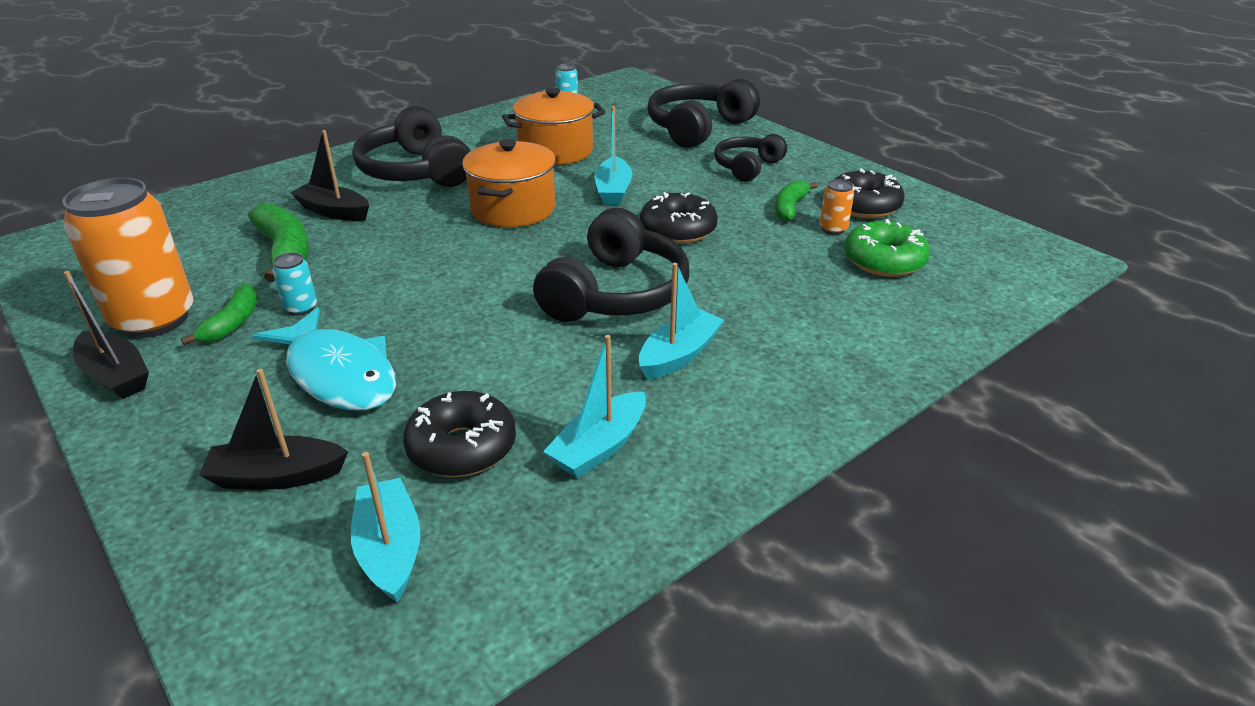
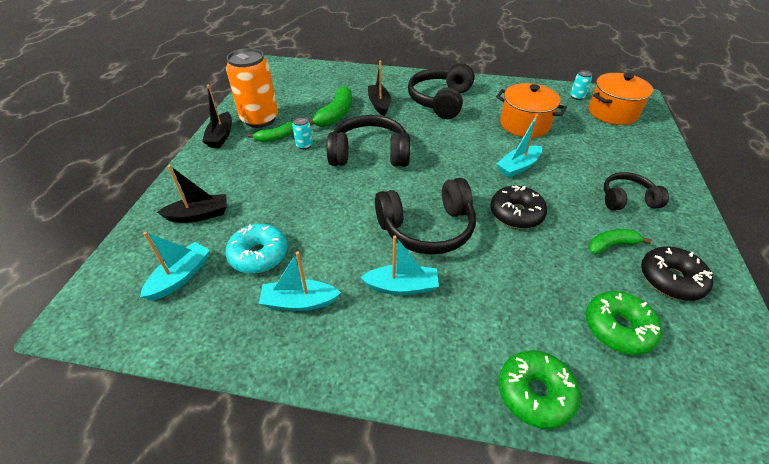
camera: 50 degrees right, 10 degrees up
(277, 476) = (199, 215): black boat -> black boat turned 120 degrees clockwise
(338, 374) = (273, 186): turquoise fish -> none
(462, 447) = (259, 255): black donut -> turquoise donut
(513, 209) = (452, 147): orange pot -> orange pot (612, 113)
(698, 128) = (636, 154): black headphones -> black headphones (369, 154)
(833, 229) = (618, 280): orange can -> none
(905, 344) = (535, 393): none -> green donut

